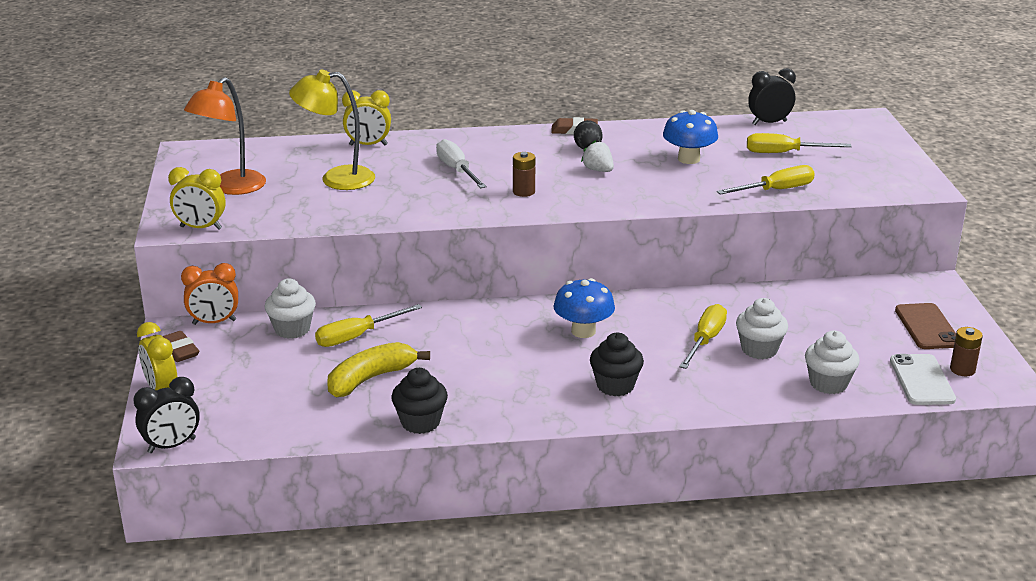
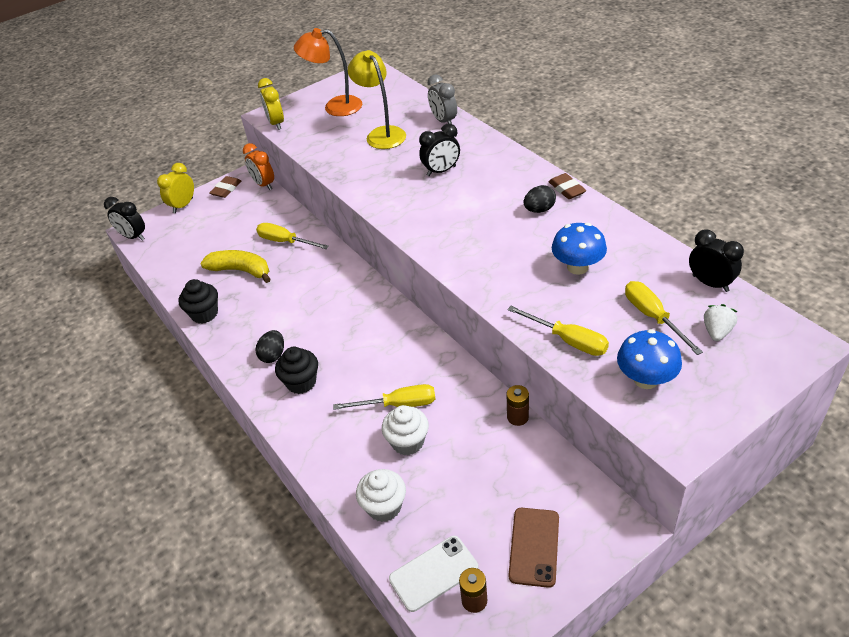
camera: 65 degrees right, 15 degrees up
(292, 329) = (276, 214): white cupcake -> none
(368, 145) = (443, 121): yellow clock -> grey clock
(457, 170) = (441, 171): white screwdriver -> black clock
(524, 192) = (435, 213): brown battery -> brown battery (517, 417)
(552, 393) = (273, 355): none -> black egg
(583, 331) = (364, 335): blue mushroom -> blue mushroom (646, 379)
(598, 170) = (506, 230): white strawberry -> white strawberry (717, 332)
(927, 327) = (534, 547): brown phone -> brown phone turned 45 degrees counterclockwise

